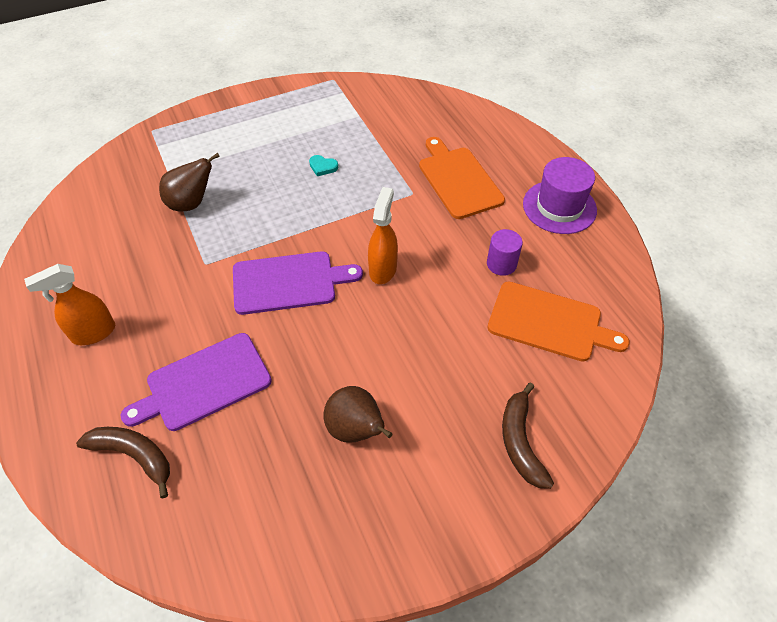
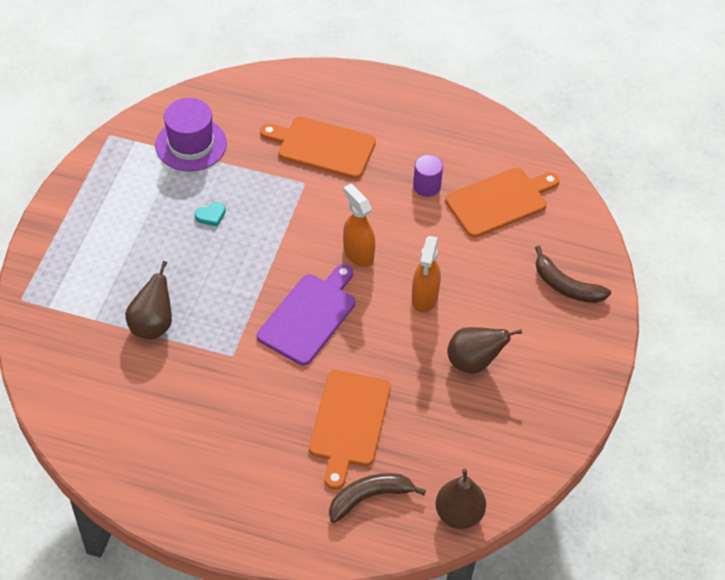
camera: 50 degrees left, 0 degrees up
(93, 333) = (227, 465): orange spray bottle -> orange spray bottle (424, 298)
(170, 545) = (459, 514): none -> brown pear
(204, 383) = (349, 423): purple cutting board -> orange cutting board
(559, 207) = (413, 114): purple hat -> purple hat (191, 144)

